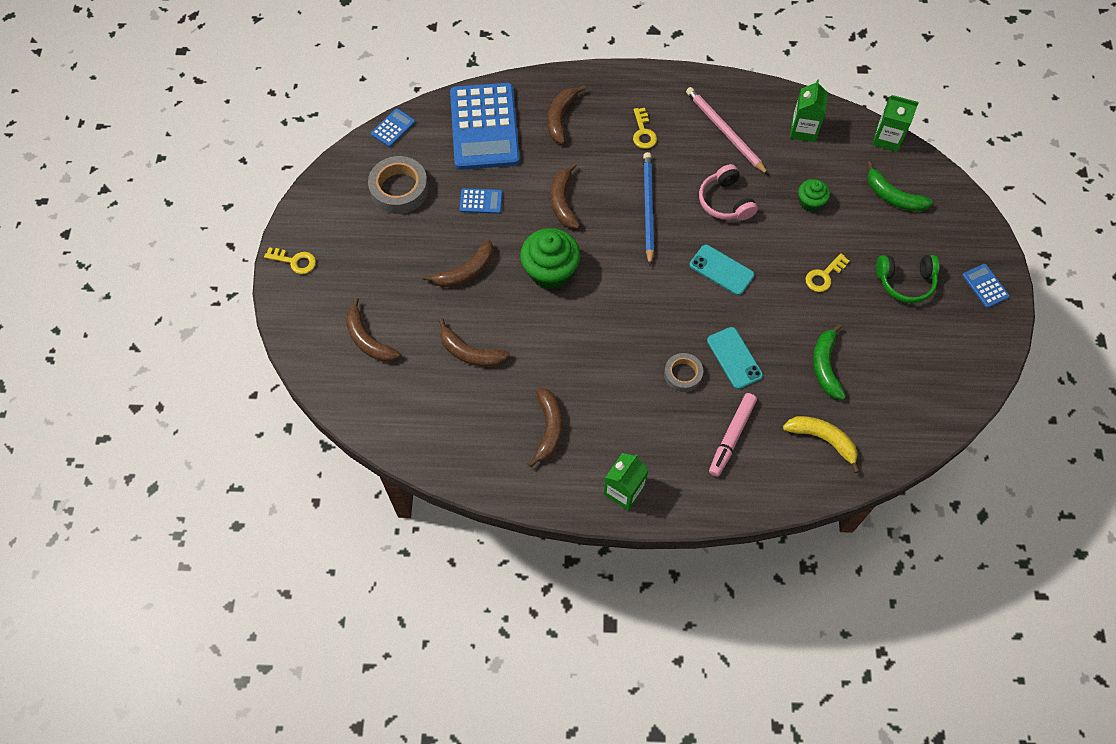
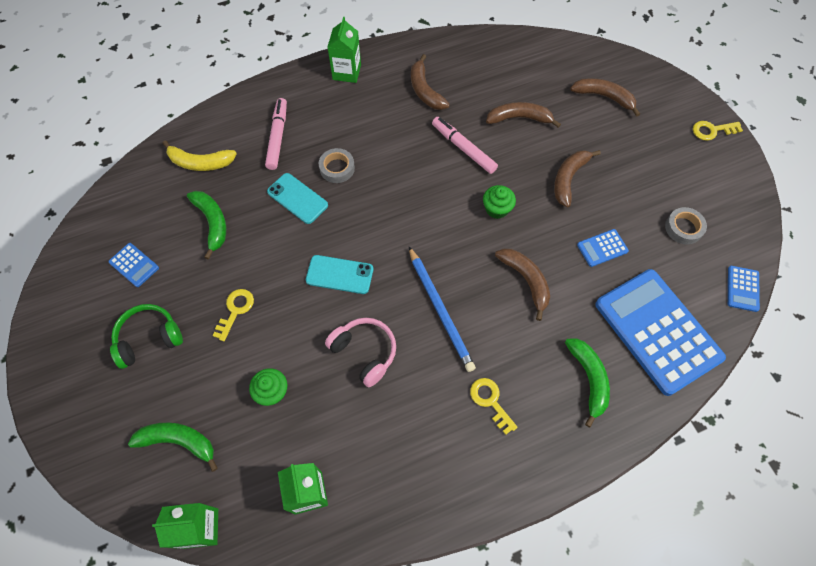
camera: 155 degrees right, 0 degrees up
(399, 189) = (683, 228): grey tape -> grey tape, size x0.60
(546, 343) = (463, 148): none -> pink marker
(550, 271) = (497, 209): green cupcake -> green cupcake, size x0.55
(560, 118) = (588, 379): brown banana -> green banana
(724, 132) = (400, 445): pink pencil -> none
(985, 286) = (61, 369): blue calculator -> blue calculator (134, 265)

